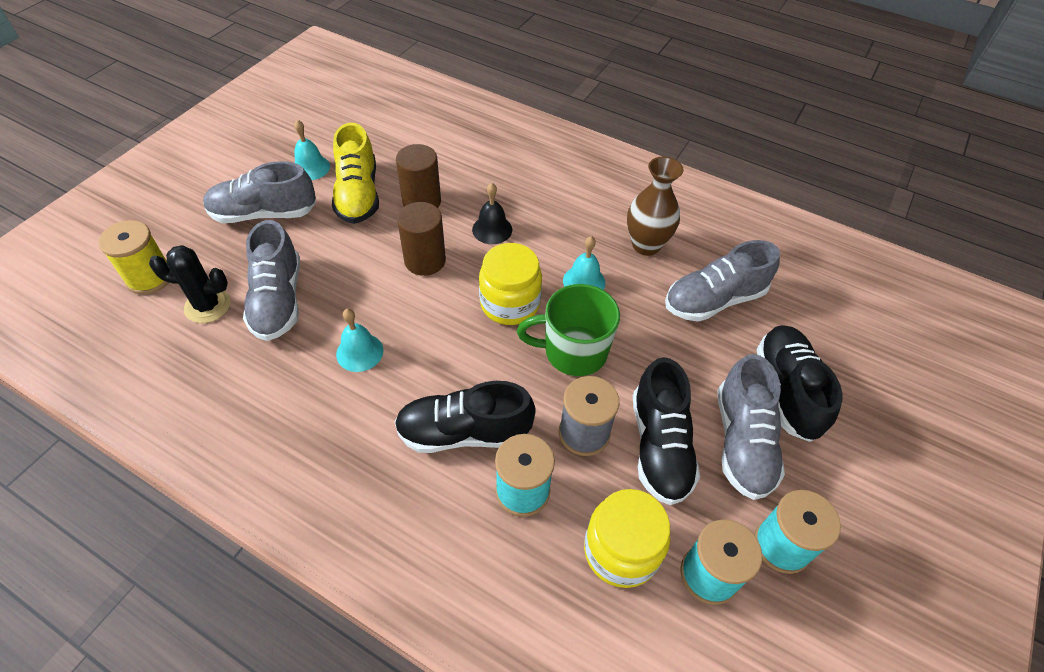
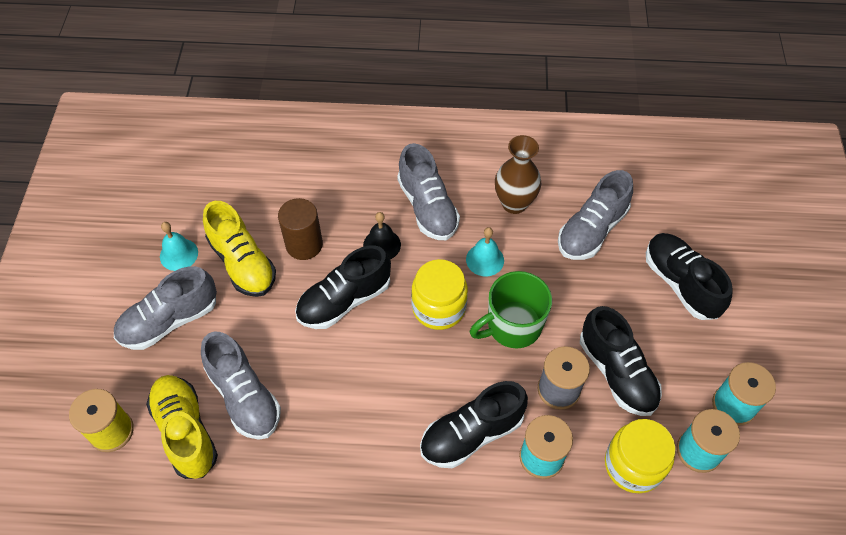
camera: 25 degrees left, 5 degrees up
(207, 306) = (186, 431): black cactus -> yellow shoe
(359, 352) = (346, 409): turquoise bell -> none
(425, 260) = (344, 300): brown cylinder -> black shoe
(742, 442) = (671, 340): grey shoe -> grey shoe (427, 207)

